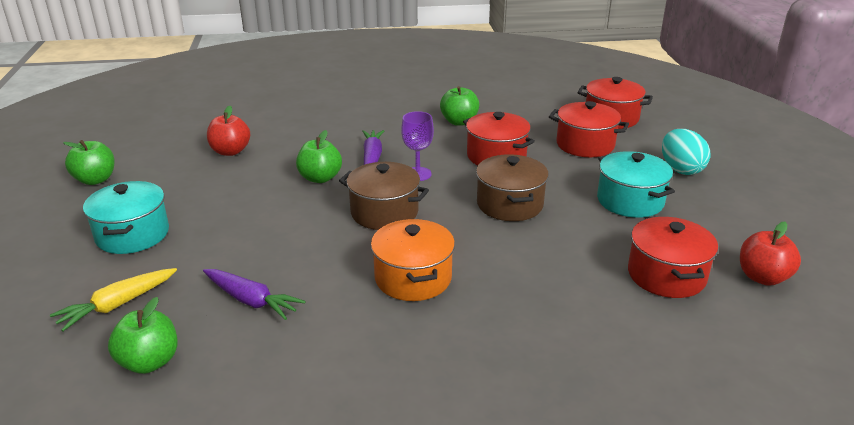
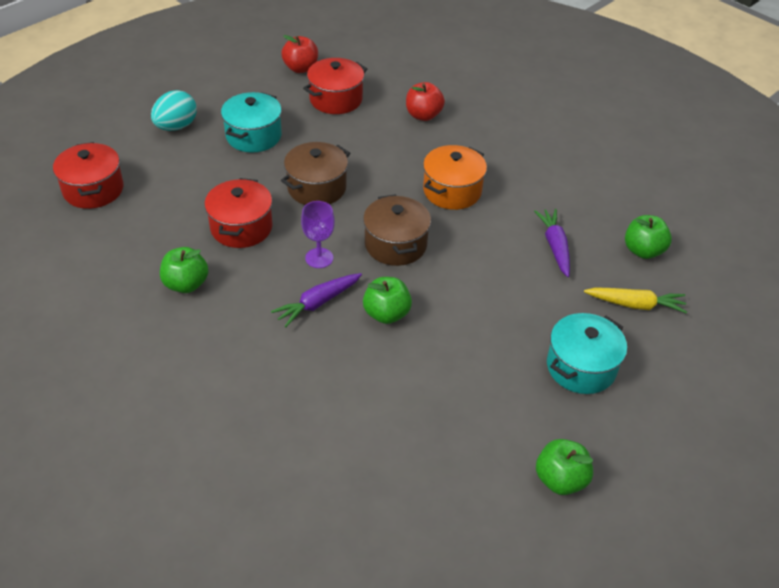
camera: 130 degrees left, 15 degrees up
(230, 151) = (408, 417): red apple -> red apple (423, 115)
(585, 145) = (171, 186): red pot -> none

